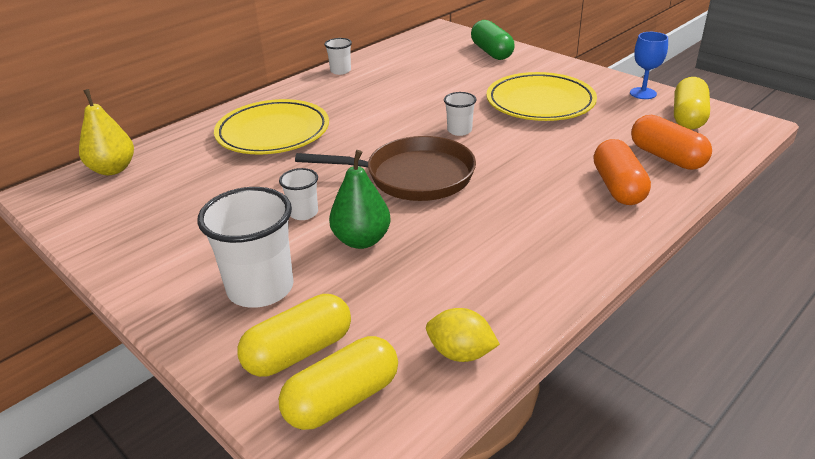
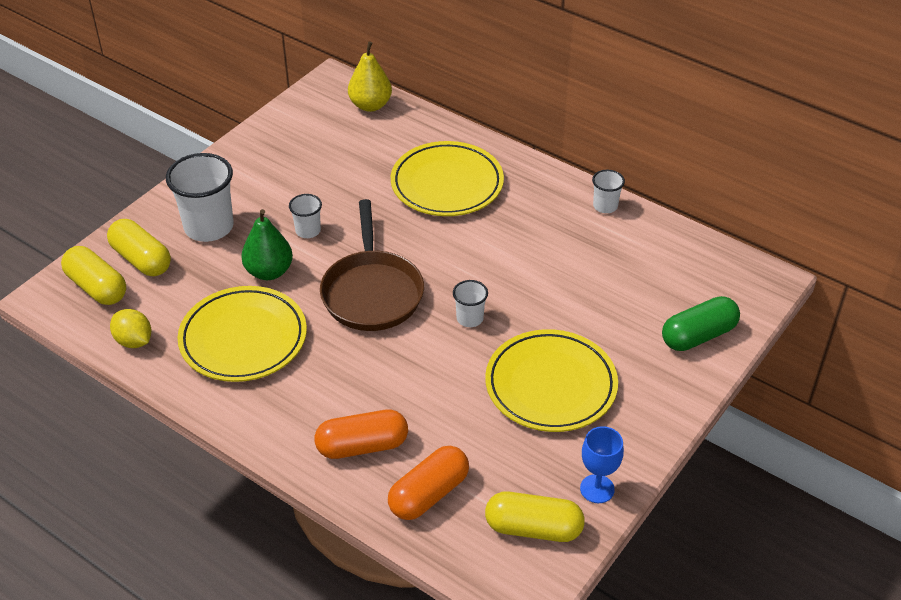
camera: 80 degrees right, 10 degrees up
(460, 353) = (134, 341): yellow lemon -> yellow lemon turned 60 degrees counterclockwise
(468, 259) = (243, 339): none -> yellow plate

